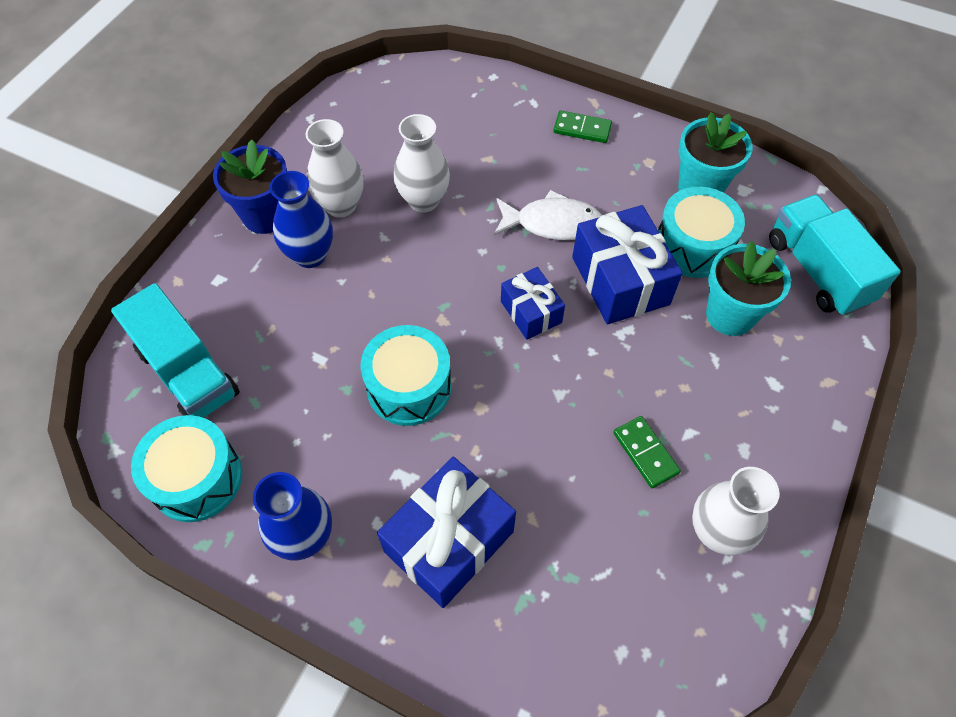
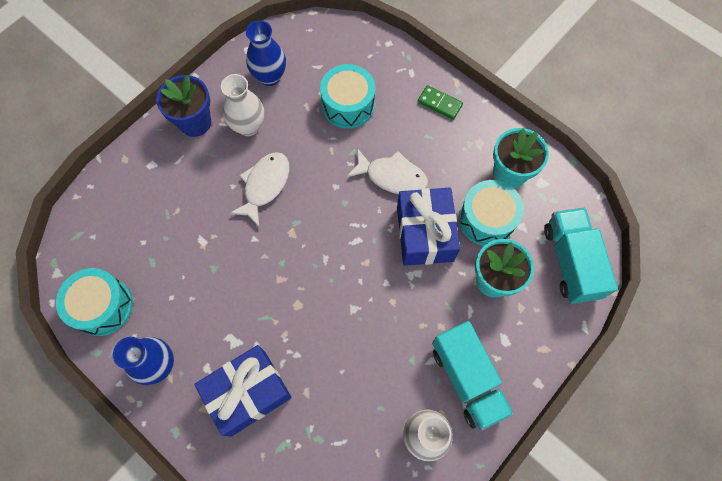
camera: 15 degrees right, 10 degrees up
(188, 372) = (115, 229): turquoise truck -> turquoise truck (467, 379)
(310, 255) = (217, 161): blue vase -> blue vase (270, 77)
(386, 271) = (265, 186): none -> white fish
(409, 387) = (255, 277): turquoise drum -> turquoise drum (348, 105)
(423, 200) = (307, 136): white vase -> none
(531, 312) = (354, 242): blue gift -> none
(645, 453) = (396, 367): green domino -> none

